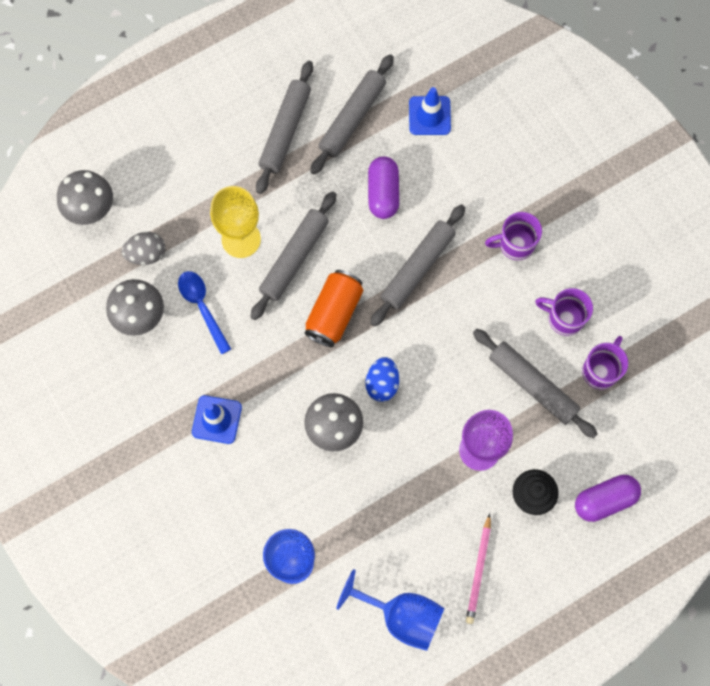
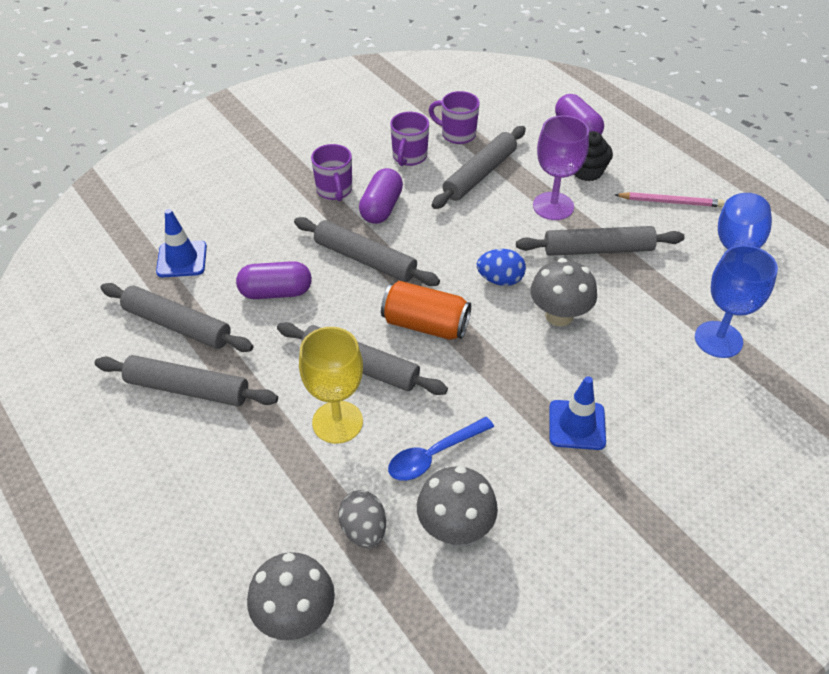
camera: 95 degrees left, 25 degrees down
(414, 481) = (598, 249): none -> grey rolling pin
(487, 286) = (381, 208): none -> purple capsule

